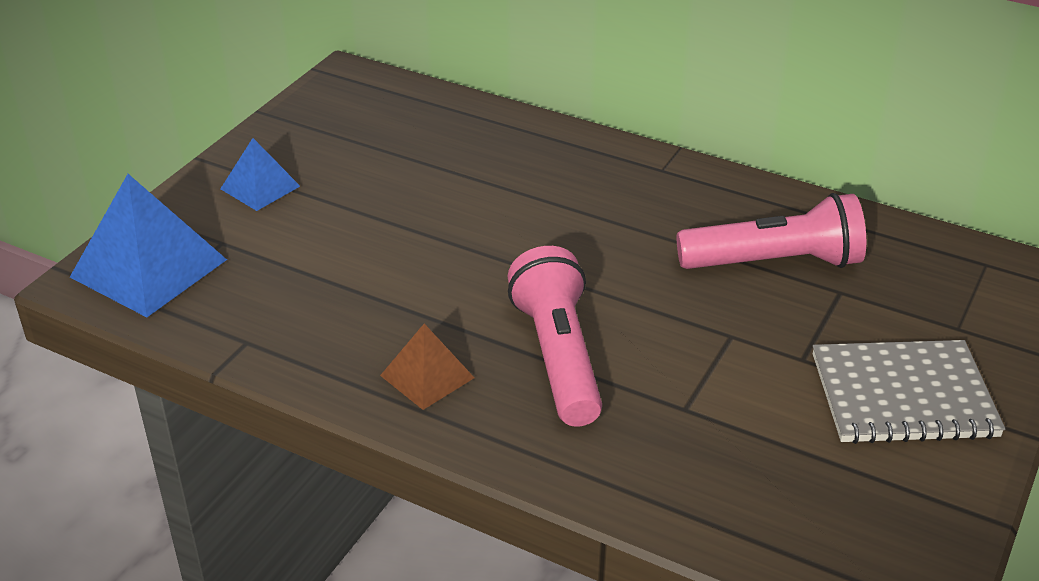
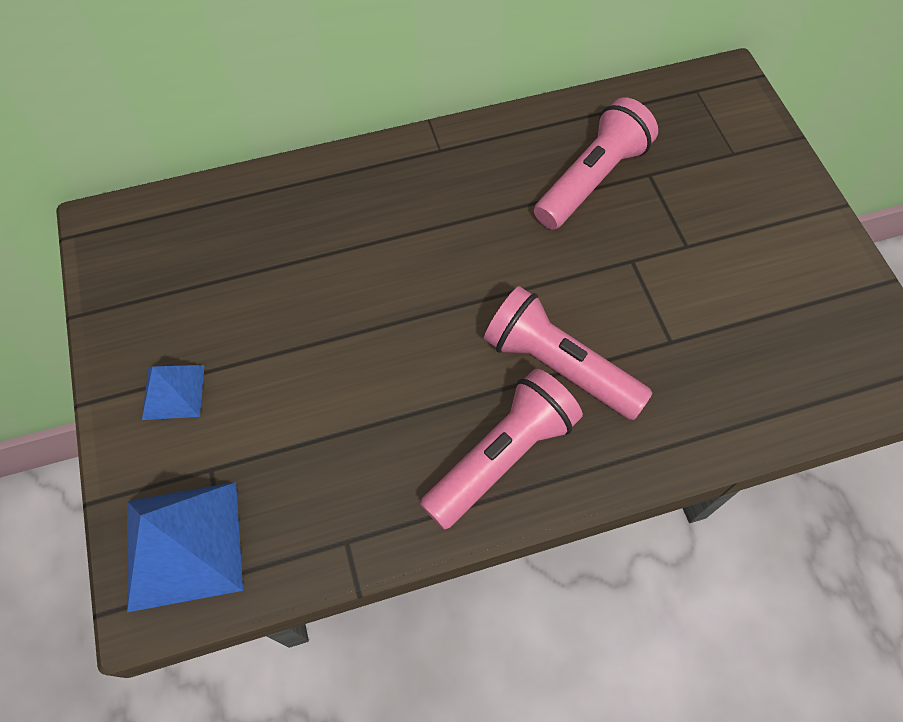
camera: 45 degrees left, 25 degrees up
(427, 376) = (501, 456): brown pyramid -> pink flashlight
(903, 396) = (762, 230): grey notebook -> none

